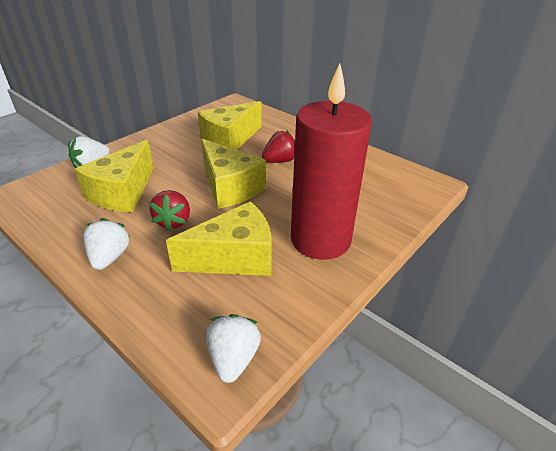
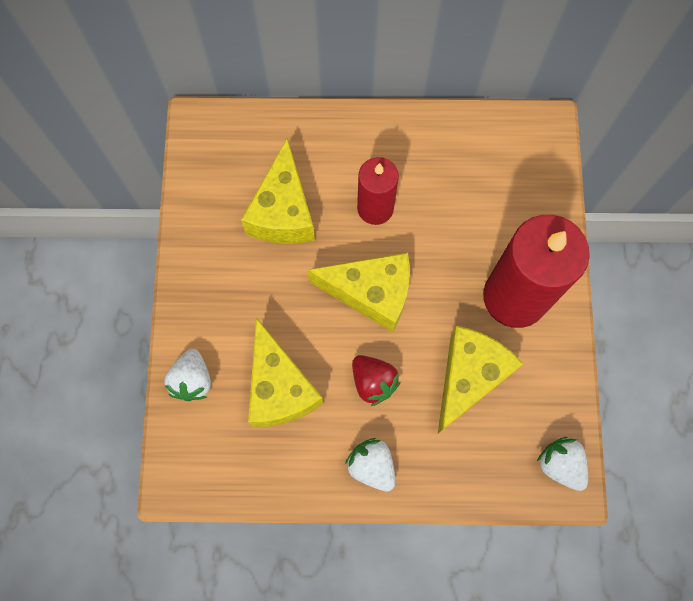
camera: 40 degrees left, 35 degrees up
(280, 161) = (375, 208): red strawberry -> red candle

